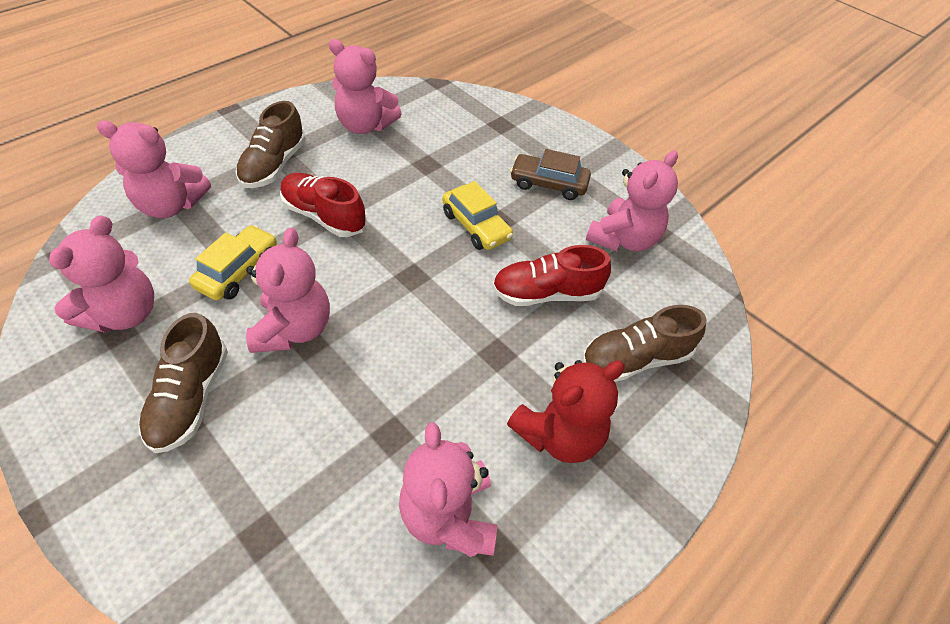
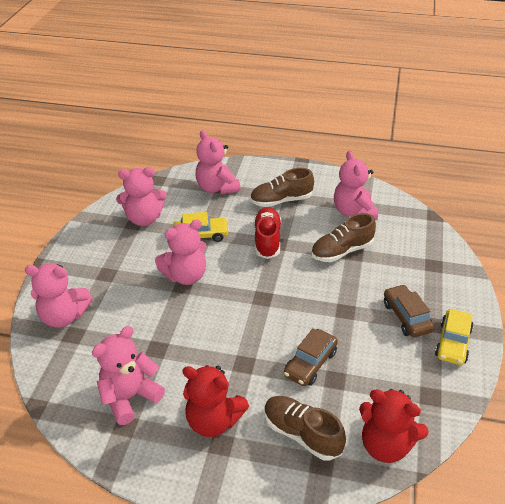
camera: 60 degrees right, 10 degrees down
(191, 398) = (120, 268): brown shoe -> brown shoe (341, 251)
(476, 226) = (329, 303): yellow car -> yellow car (453, 343)
(546, 293) = (310, 363): red shoe -> brown car
(623, 239) = (401, 380): pink teddy bear -> pink teddy bear (64, 316)
(691, 299) = (386, 445): none -> red teddy bear

